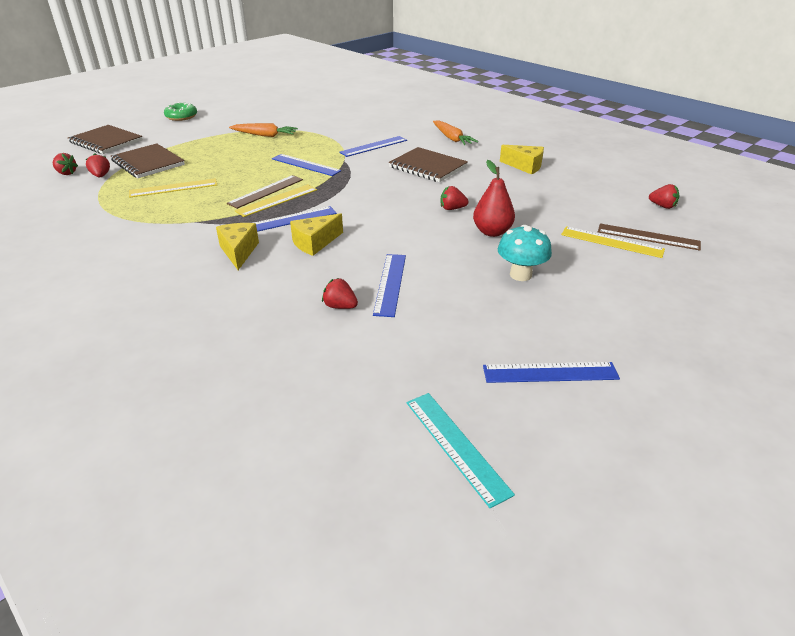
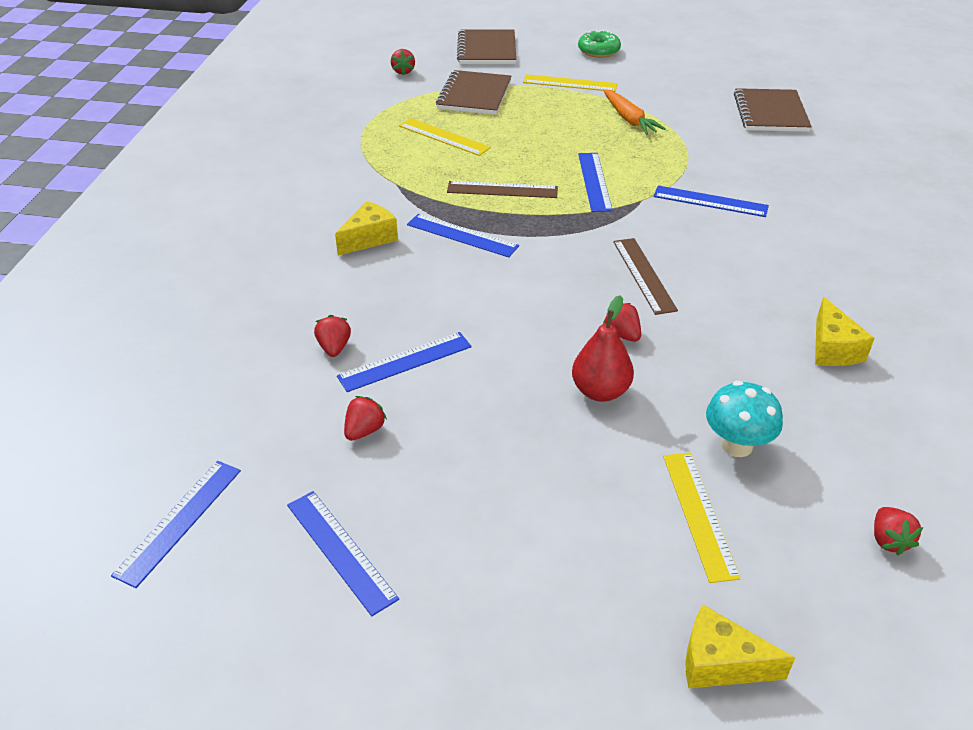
camera: 55 degrees right, 5 degrees up
(101, 176) = (419, 89): red strawberry -> red strawberry (364, 430)
(277, 200) = (492, 206): yellow ruler -> yellow ruler (570, 83)
(315, 243) = (433, 274): yellow cheese -> yellow cheese (720, 663)
(427, 167) = (711, 267): brown notebook -> brown notebook (770, 113)
(452, 138) = (829, 249): orange carrot -> none
(456, 445) = (179, 521): turquoise ruler -> blue ruler
(520, 275) = (521, 455): turquoise mushroom -> turquoise mushroom (737, 445)
(648, 237) = (759, 550): brown ruler -> brown ruler (644, 275)

